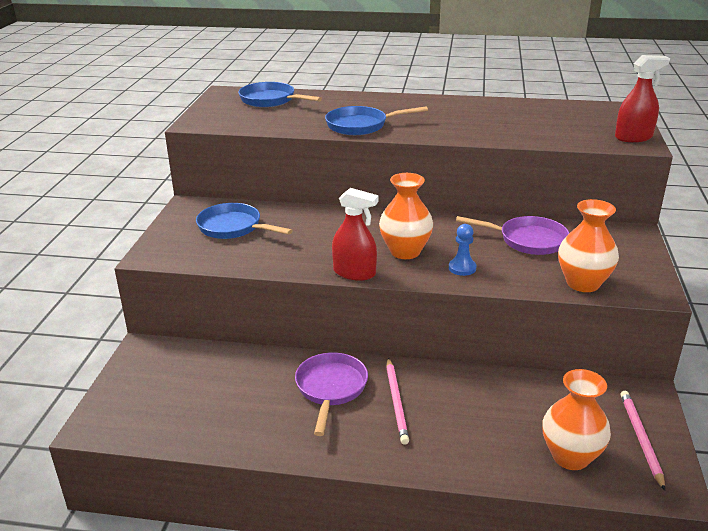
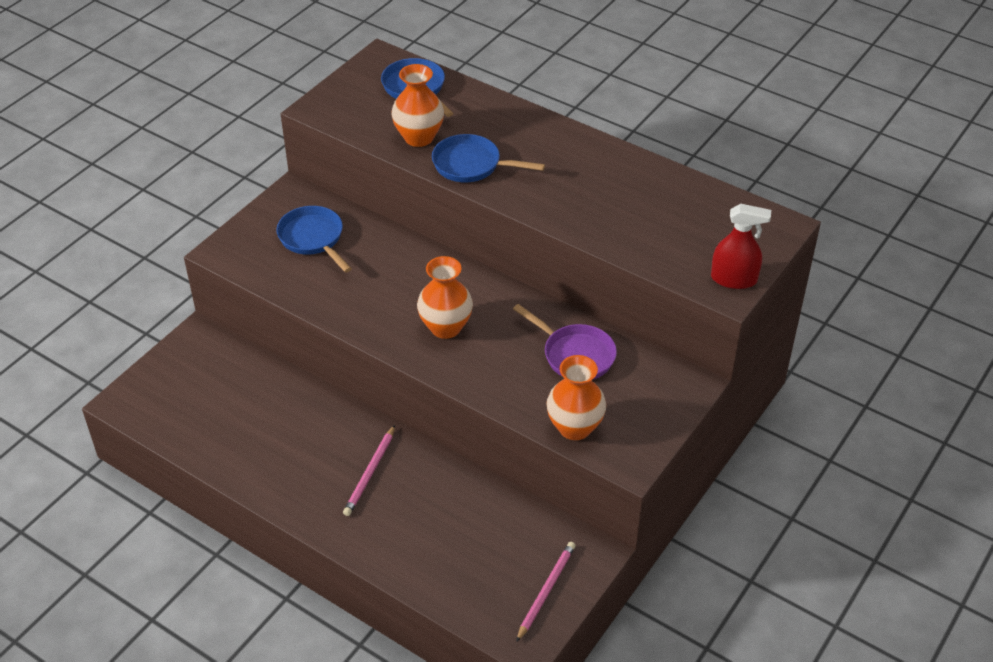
camera: 25 degrees right, 15 degrees up
(331, 389) = (325, 438): purple pan -> none
(354, 273) = (380, 337): red spray bottle -> none
(462, 268) = (480, 367): blue pawn -> none
(570, 456) = (471, 582): orange vase -> orange vase (419, 137)

